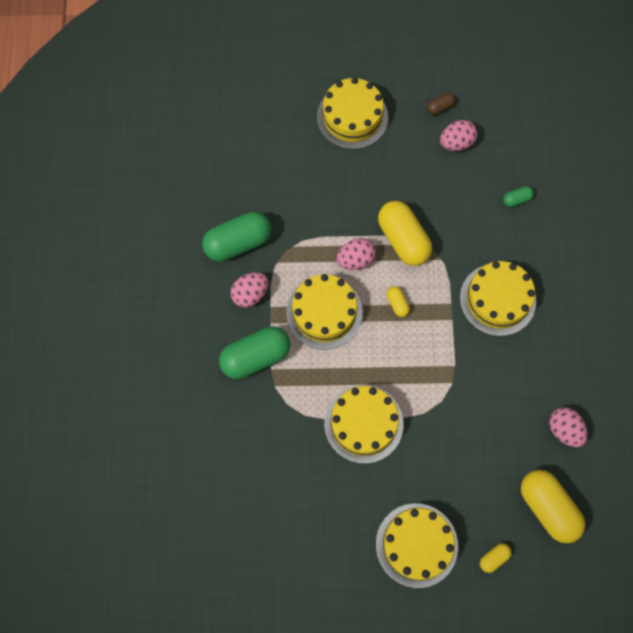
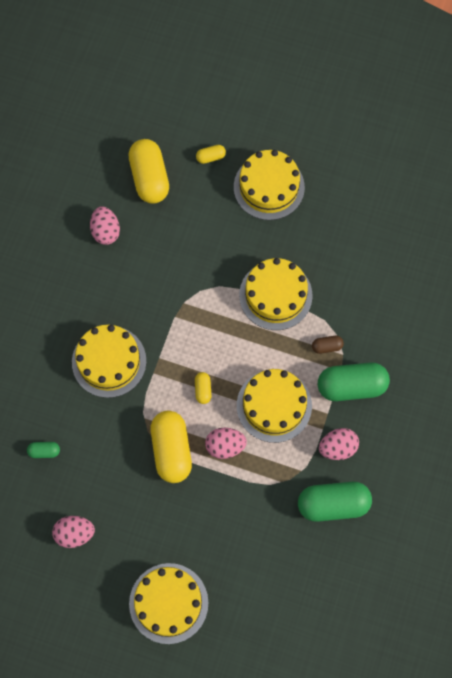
camera: 160 degrees left, 0 degrees up
(440, 107) = (73, 580): brown capsule -> brown capsule (327, 346)

